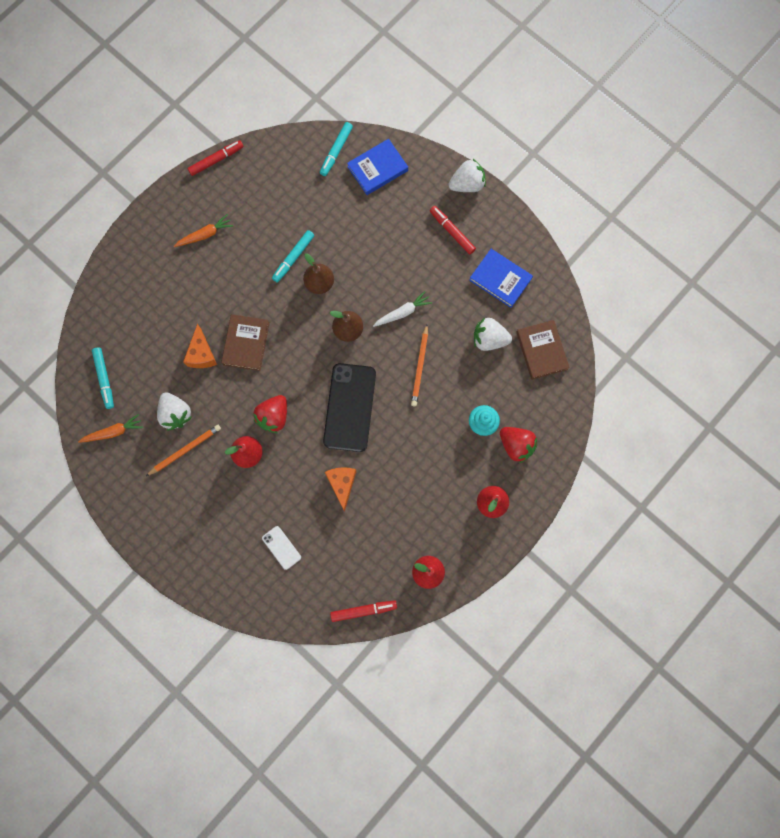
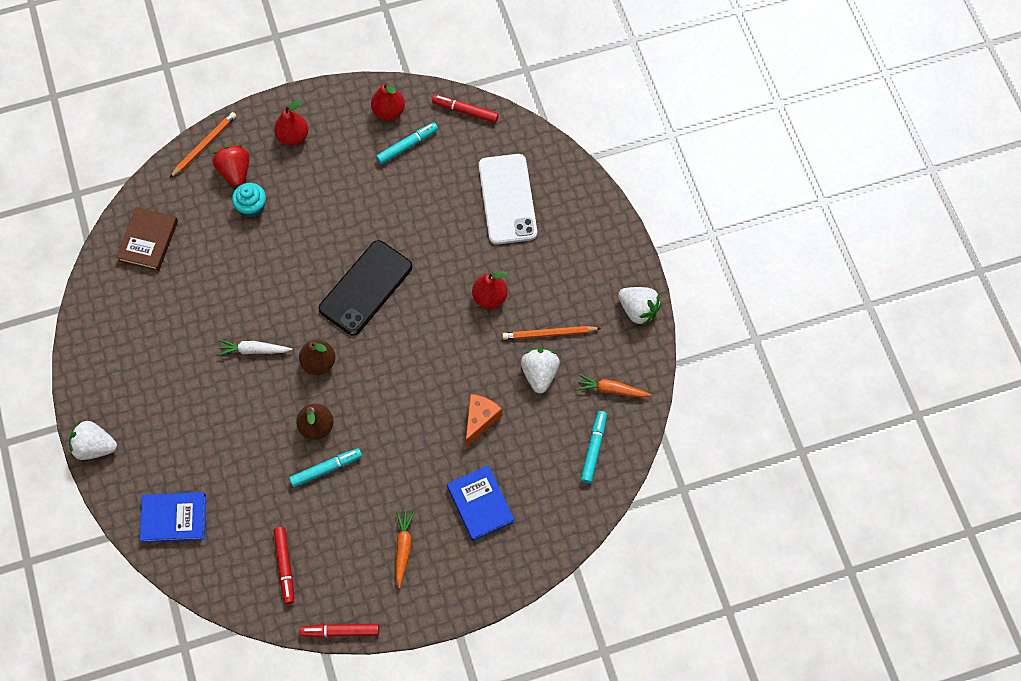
camera: 150 degrees left, 10 degrees down
(205, 234) = (403, 548): orange carrot -> orange carrot turned 90 degrees clockwise
(246, 343) = (429, 405): brown book -> none
(273, 417) = (444, 319): red strawberry -> none
(281, 547) = (507, 199): white phone -> white phone, size x2.15
(336, 151) = (204, 565): turquoise marker -> turquoise marker (407, 145)
(342, 484) = (418, 223): orange cheese -> none
(420, 367) = (273, 289): orange pencil -> orange pencil (204, 145)
(452, 232) = (147, 404): red marker -> red marker (285, 566)
(489, 339) = (189, 278): white strawberry -> white strawberry (638, 310)
(500, 279) = (135, 329): blue book -> blue book (480, 504)

